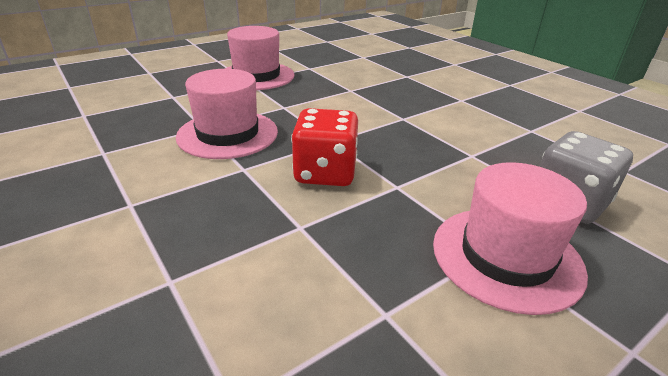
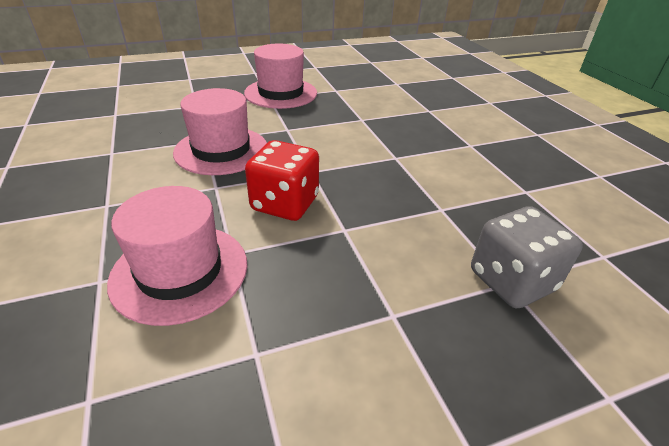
camera: 15 degrees right, 5 degrees up
(506, 256) = (406, 324): pink hat -> pink hat (180, 271)

